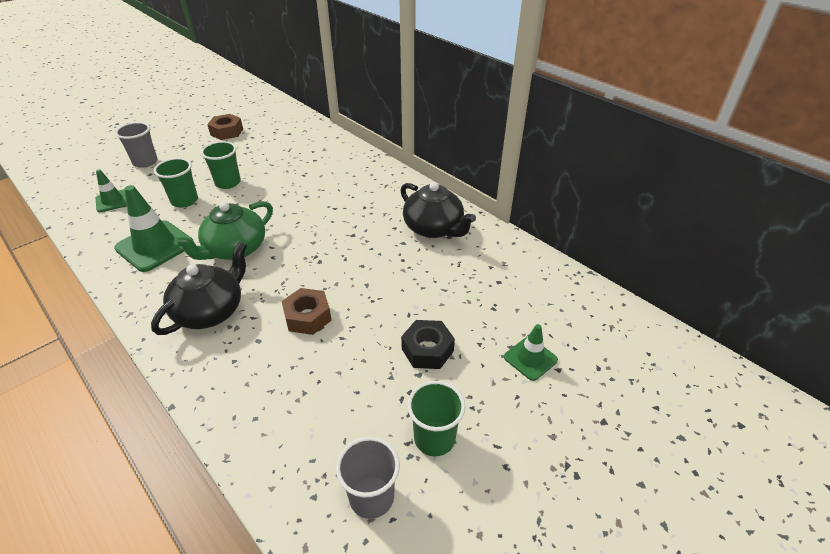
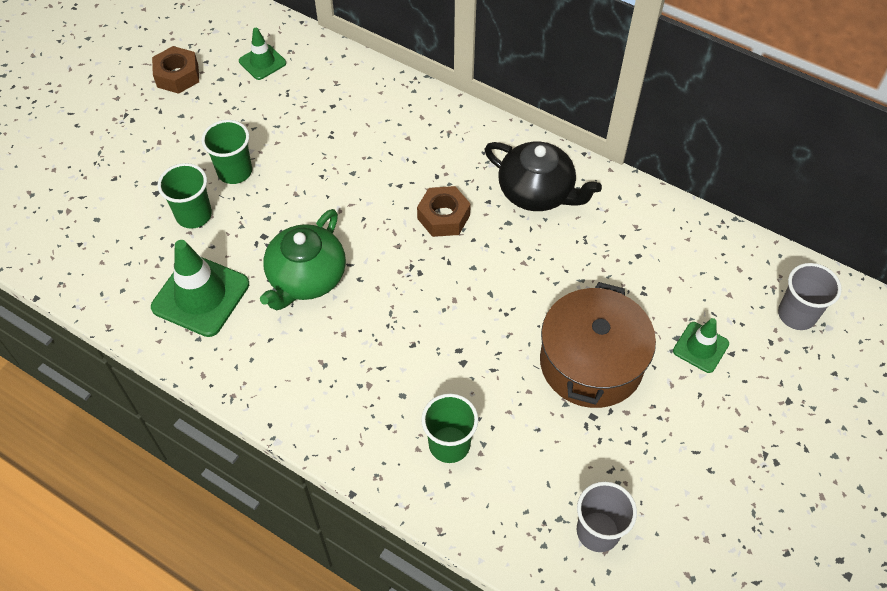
camera: 15 degrees left, 15 degrees up
(112, 201) = (94, 236): green traffic cone -> green traffic cone (262, 62)
(145, 162) = (93, 157): grey cup -> grey cup (796, 315)
(211, 311) = (327, 371): black teapot -> none
(307, 317) = (443, 352): brown nut -> brown nut (443, 217)
(427, 350) = (591, 362): black nut -> brown pot
(434, 438) = (634, 459): green cup -> green cup (449, 444)

